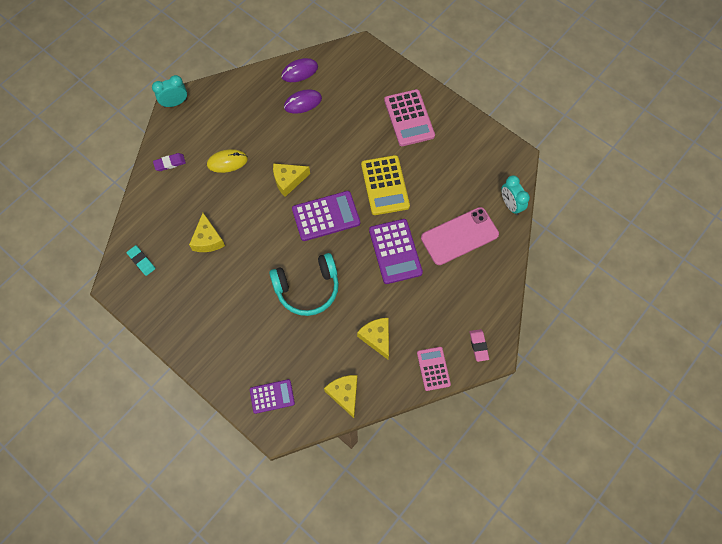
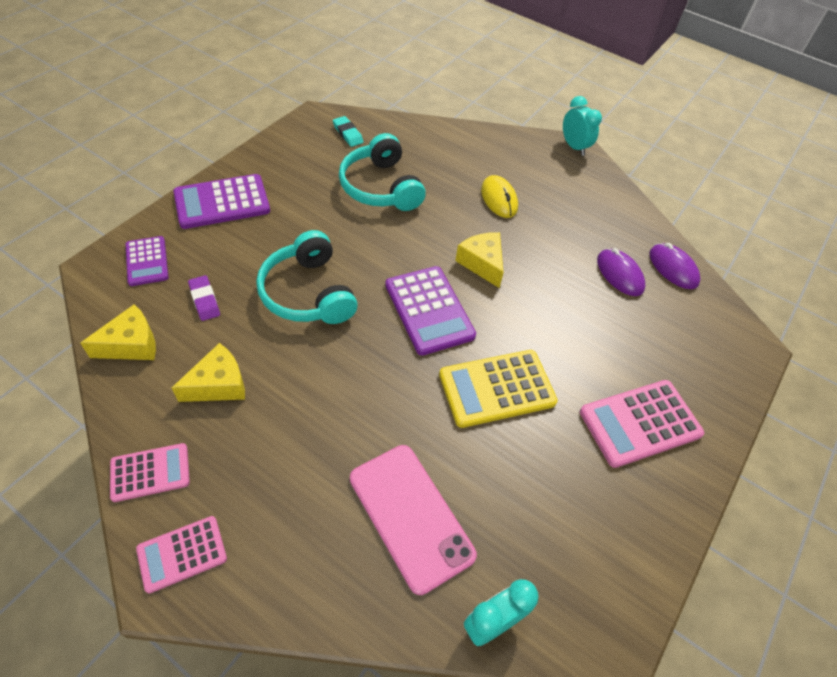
camera: 80 degrees right, 15 degrees down
(141, 261) = (348, 134): turquoise eraser -> turquoise eraser turned 75 degrees counterclockwise
(170, 163) = (485, 148): purple eraser -> purple eraser (204, 300)
(208, 239) = (380, 187): yellow cheese -> turquoise headphones
(395, 251) = (373, 407): purple calculator -> purple calculator (222, 202)
(478, 346) = (182, 554): pink eraser -> pink calculator

